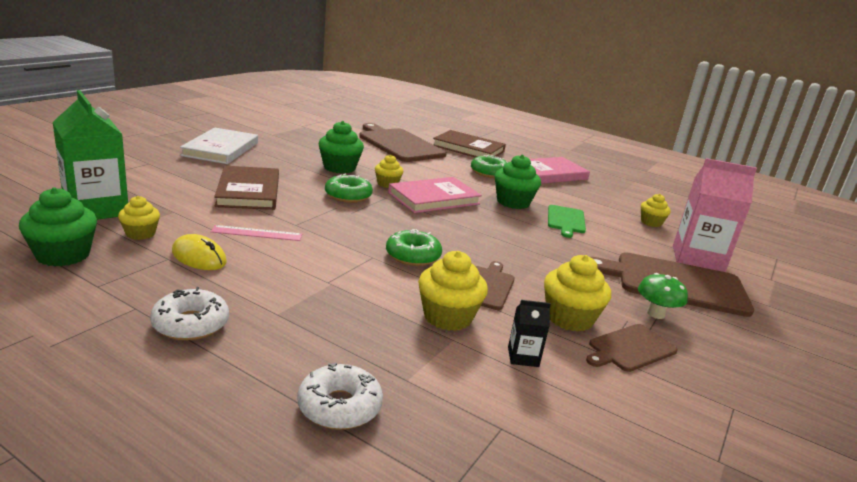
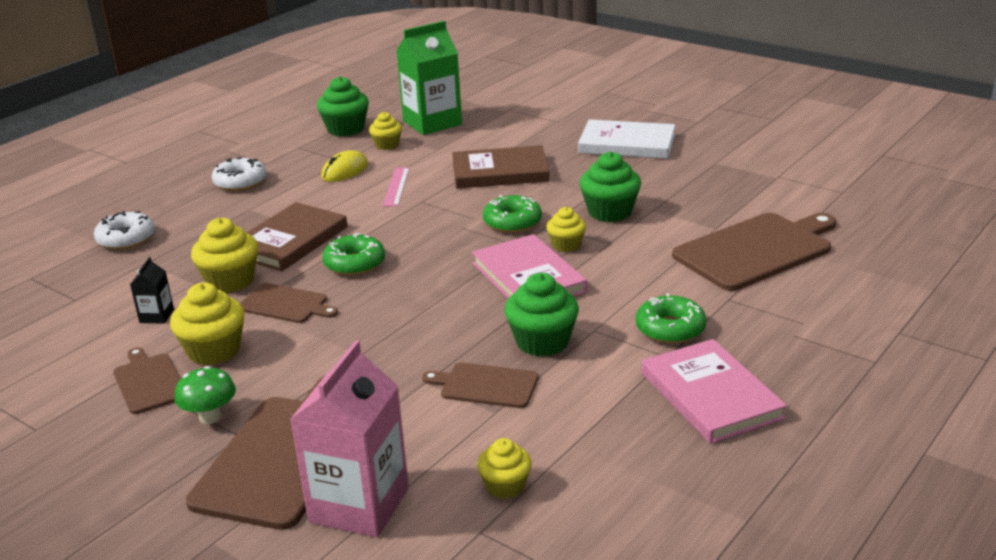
camera: 100 degrees right, 5 degrees up
(468, 148) = (796, 314): brown book -> brown book (290, 241)
(566, 220) = (485, 385): green cutting board -> brown cutting board

